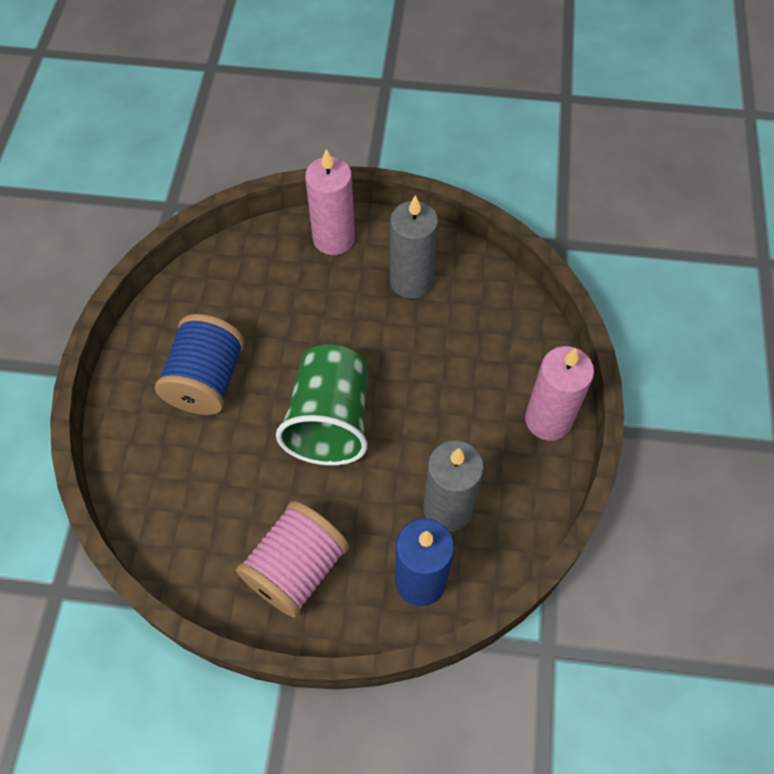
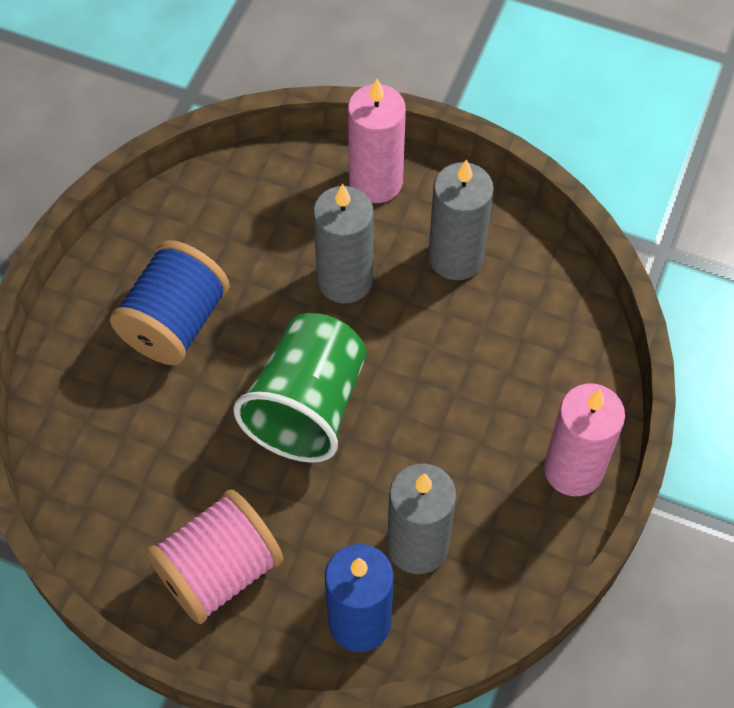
camera: 15 degrees right, 0 degrees up
(331, 317) = (345, 280): none -> grey candle

